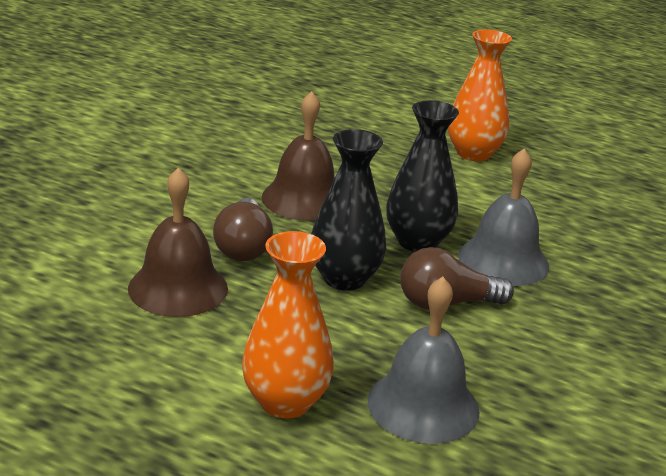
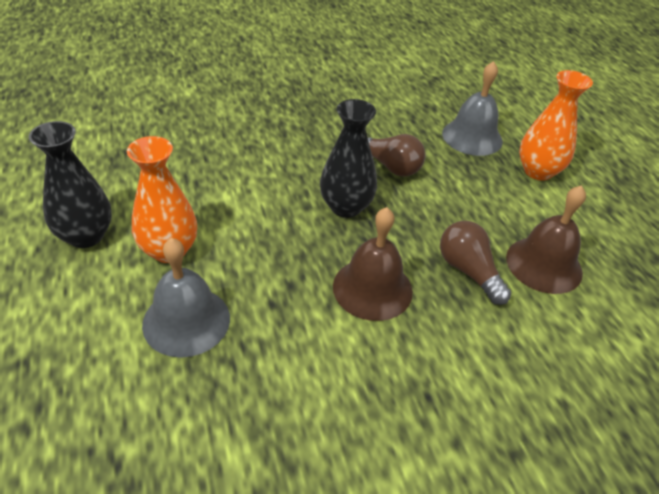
camera: 135 degrees left, 15 degrees up
(243, 247) = (468, 271): brown light bulb -> brown light bulb turned 75 degrees counterclockwise
(344, 279) = (428, 211): black vase -> black vase (86, 236)
(503, 260) = (315, 167): grey bell -> grey bell (186, 321)

